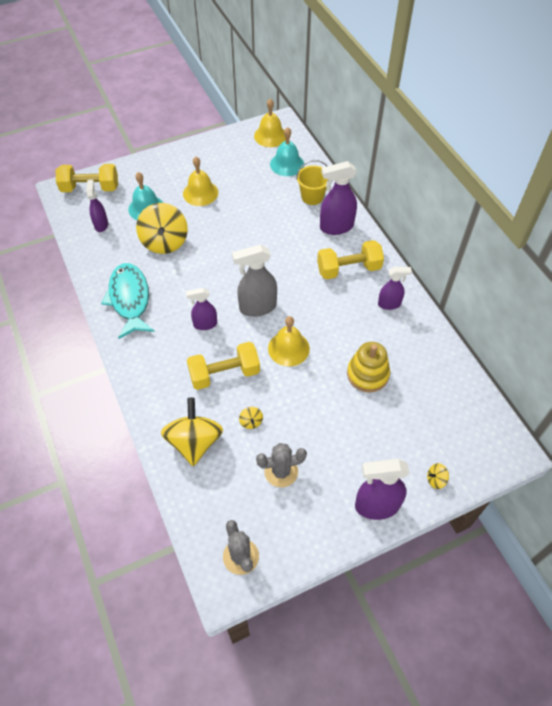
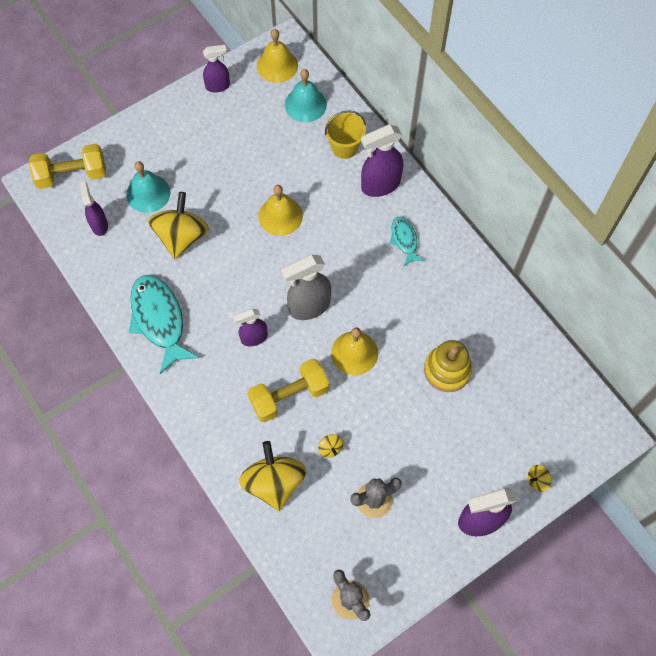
camera: 10 degrees left, 10 degrees up
(164, 242) = (182, 237): yellow spinning top -> yellow spinning top turned 150 degrees counterclockwise
(200, 193) = (209, 162): yellow bell -> yellow bell (280, 216)
(348, 269) = (404, 240): yellow dumbbell -> turquoise fish
(389, 304) = (457, 278): purple spray bottle -> purple spray bottle (218, 86)

